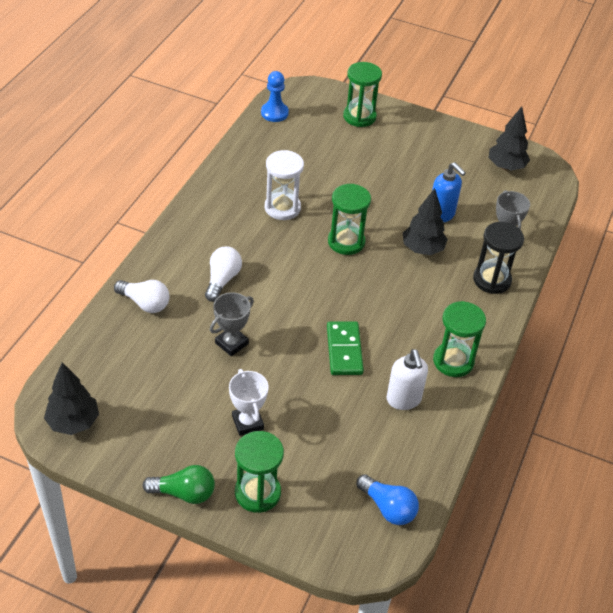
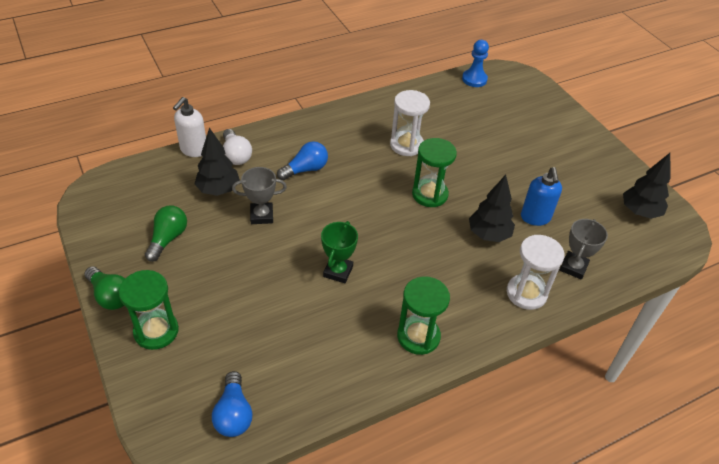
camera: 40 degrees right, 0 degrees up
(73, 422) = (103, 203): black tree -> black tree (218, 190)
(174, 414) = (168, 239): none -> green light bulb
(222, 280) = (305, 169): white light bulb -> blue light bulb
(247, 422) = (208, 277): white trophy -> none
(344, 350) = (338, 271): green domino -> green trophy
(359, 116) = (542, 112): green hourglass -> none
(403, 400) = (342, 339): white soap dispenser -> white soap dispenser (193, 150)
(492, 280) = (526, 293): black hourglass -> white hourglass

